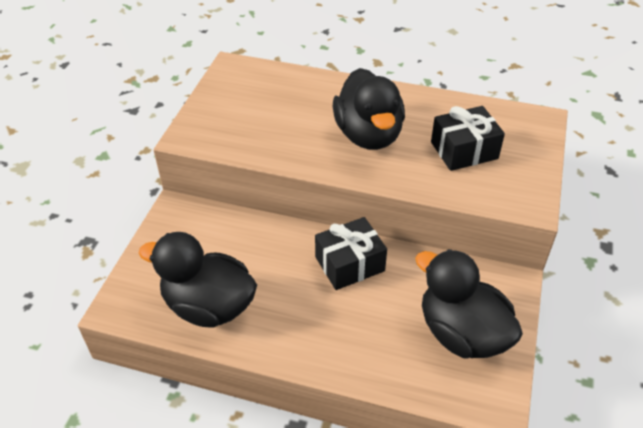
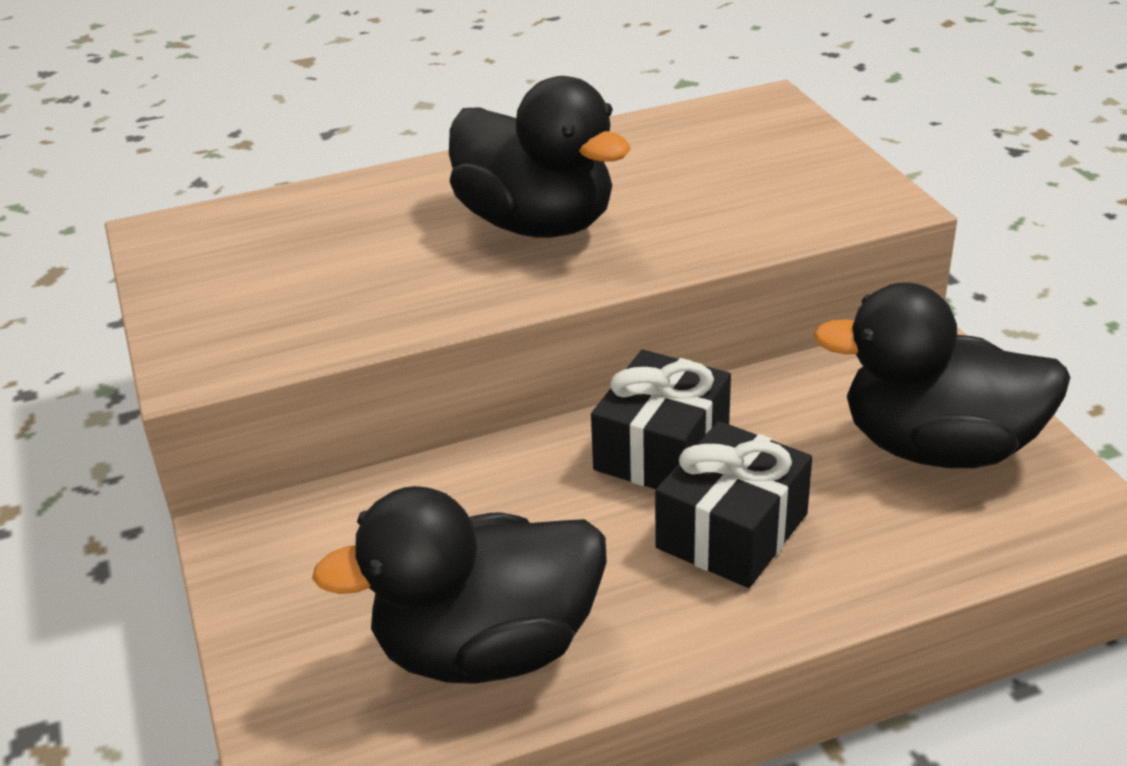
camera: 35 degrees left, 10 degrees down
(464, 150) = (710, 181): black gift -> black gift (732, 531)

